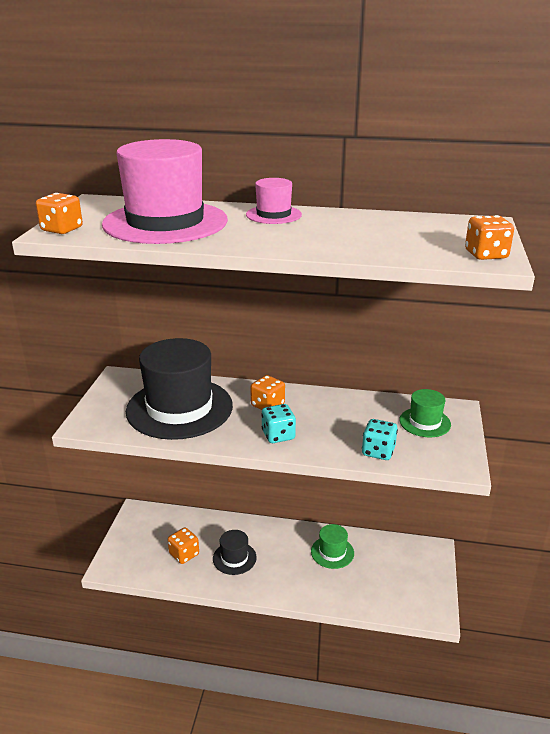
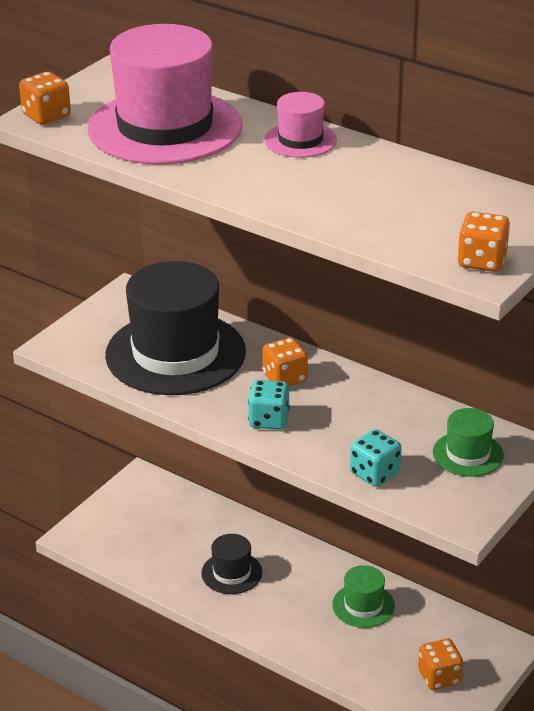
camera: 25 degrees right, 5 degrees up
(184, 554) = (172, 549): orange dice -> orange dice (439, 677)

